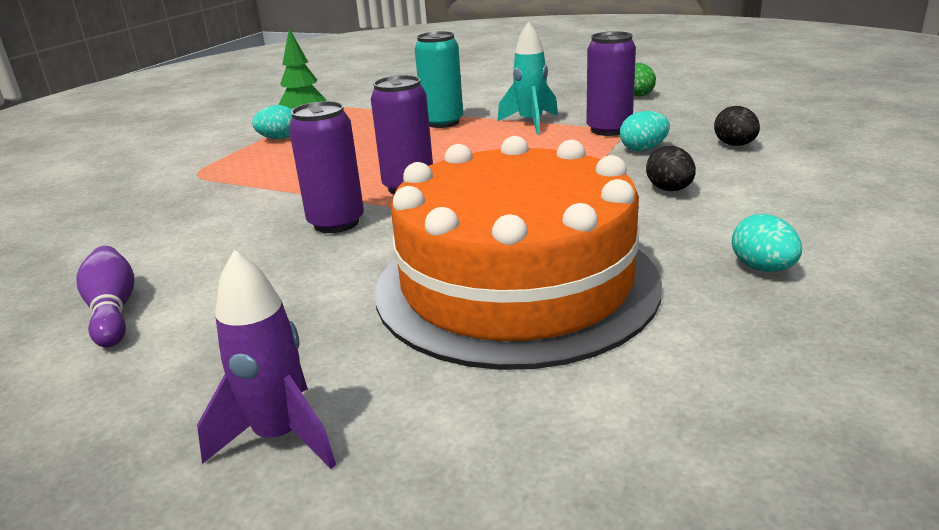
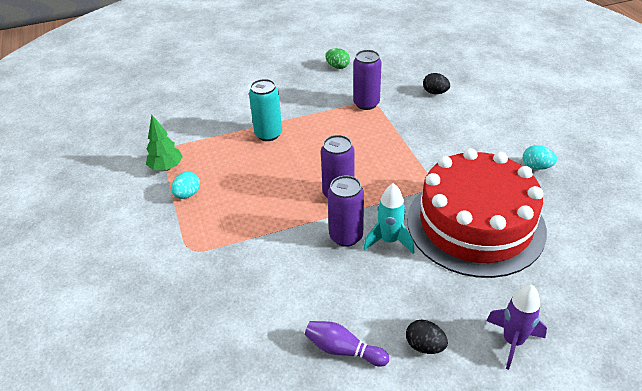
camera: 45 degrees left, 15 degrees up
(516, 284) = (475, 224): orange cake -> red cake
(531, 123) = (319, 114): turquoise rocket -> turquoise rocket (389, 241)
(643, 149) = (402, 112): turquoise egg -> none
(669, 190) = (450, 137): black egg -> black egg (424, 346)

